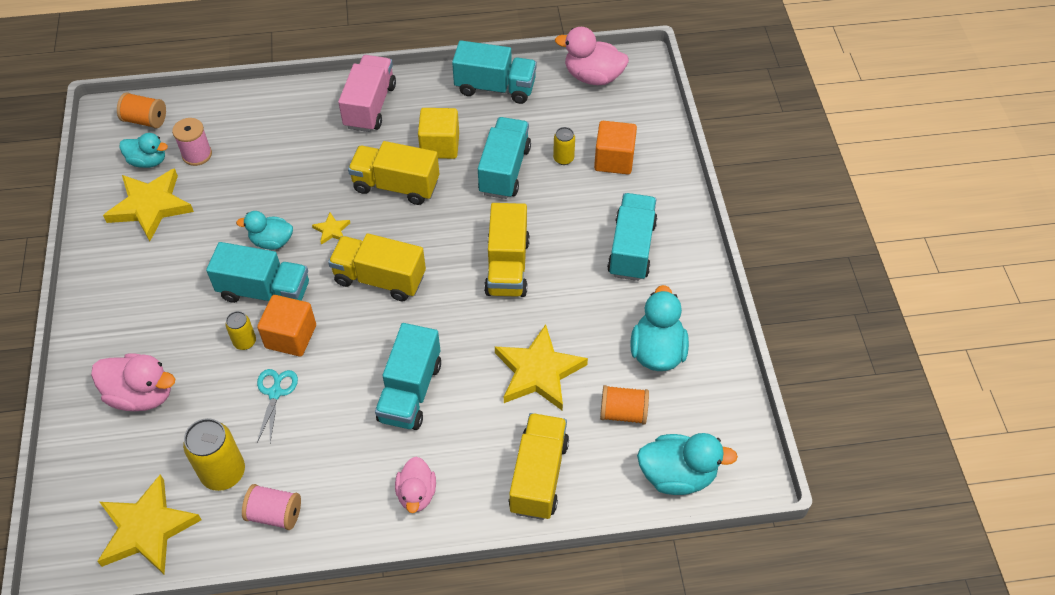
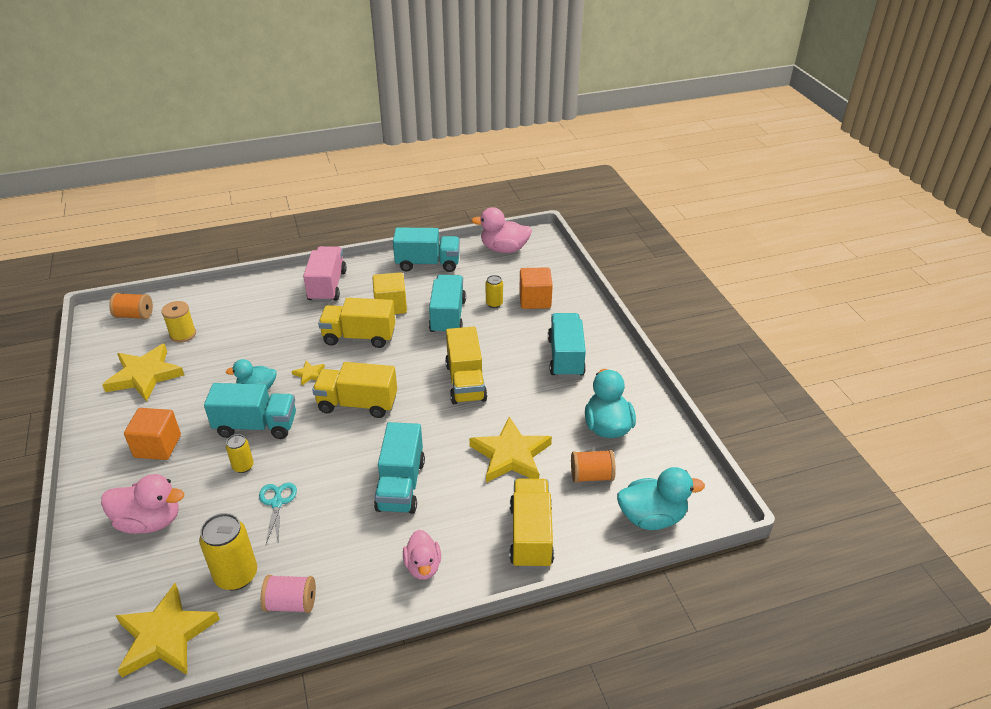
camera: 10 degrees left, 15 degrees down
(148, 161) = (139, 344): turquoise duck -> none
(197, 154) = (183, 334): pink spool -> yellow spool
(291, 336) = (285, 457): orange cube -> orange cube (158, 446)

